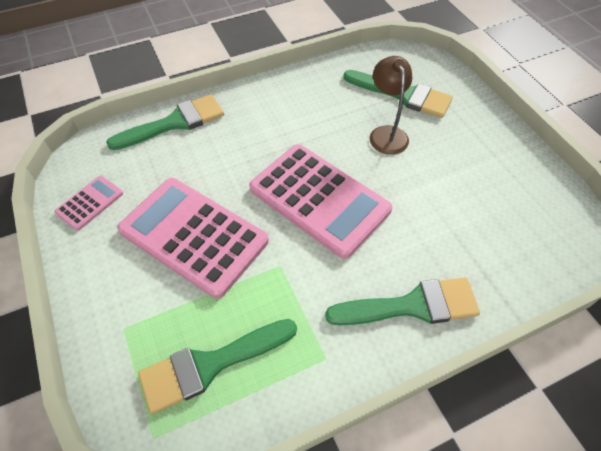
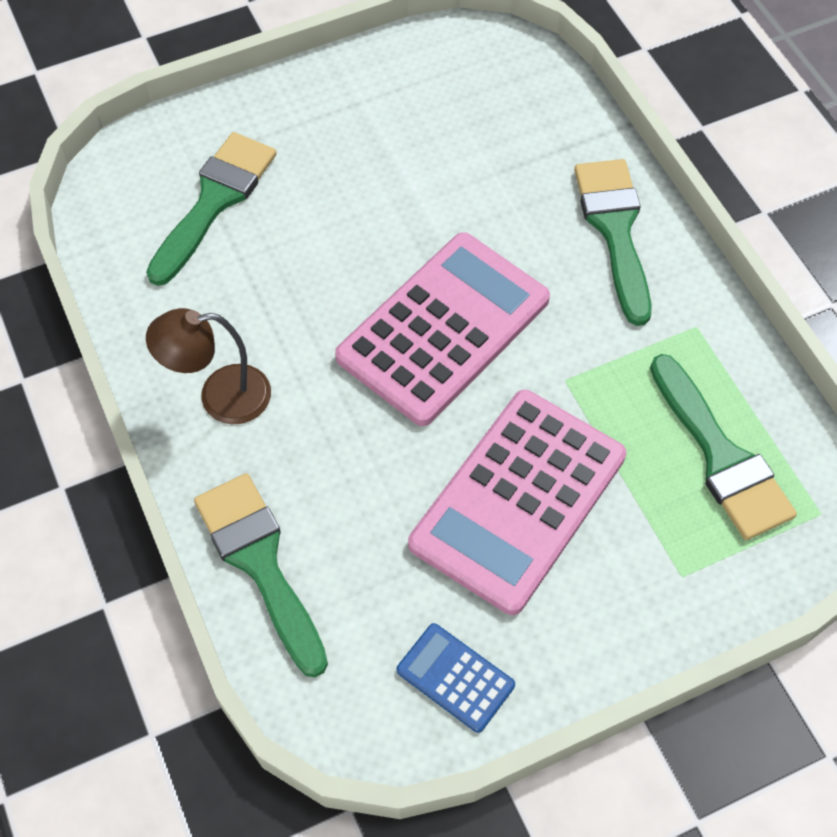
camera: 90 degrees left, 5 degrees up
(90, 203) = (455, 677): pink calculator -> blue calculator
(386, 133) = (306, 232): brown lamp -> brown lamp (220, 397)

